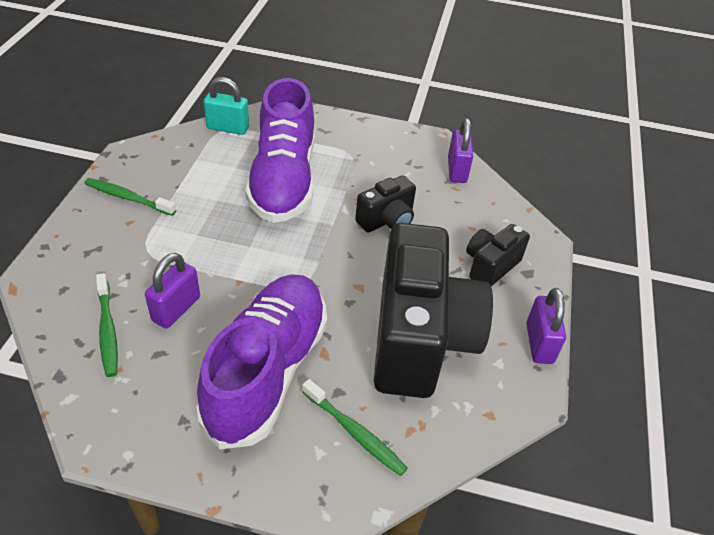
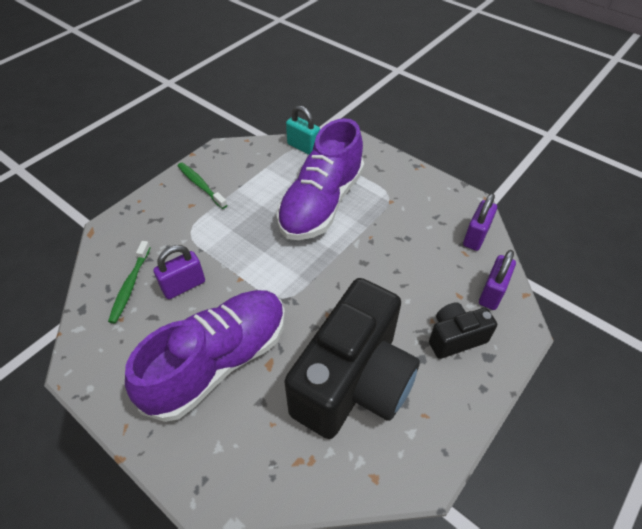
camera: 30 degrees right, 5 degrees up
(355, 432) = (254, 443): green toothbrush -> none
(387, 220) = (386, 264): black camera -> none
(539, 343) = (460, 429): purple padlock -> purple padlock (492, 293)

